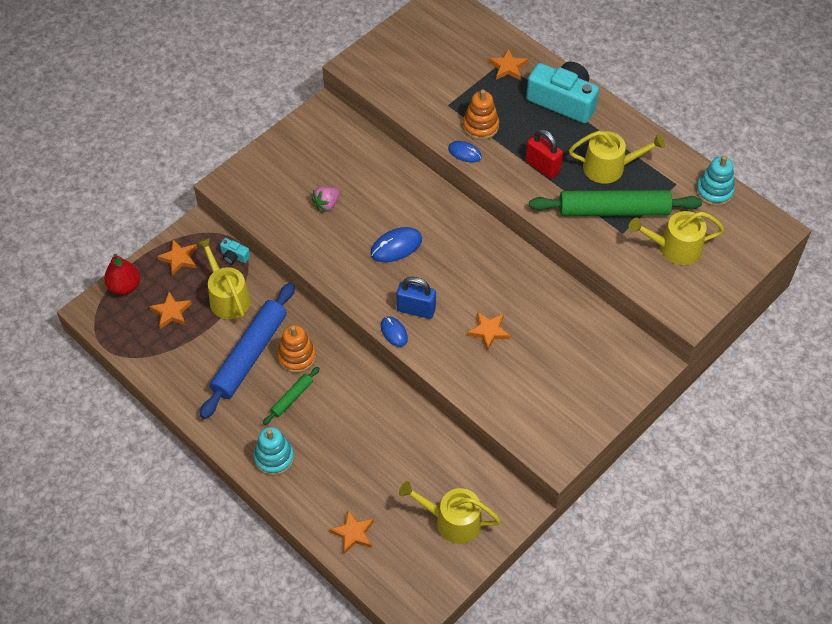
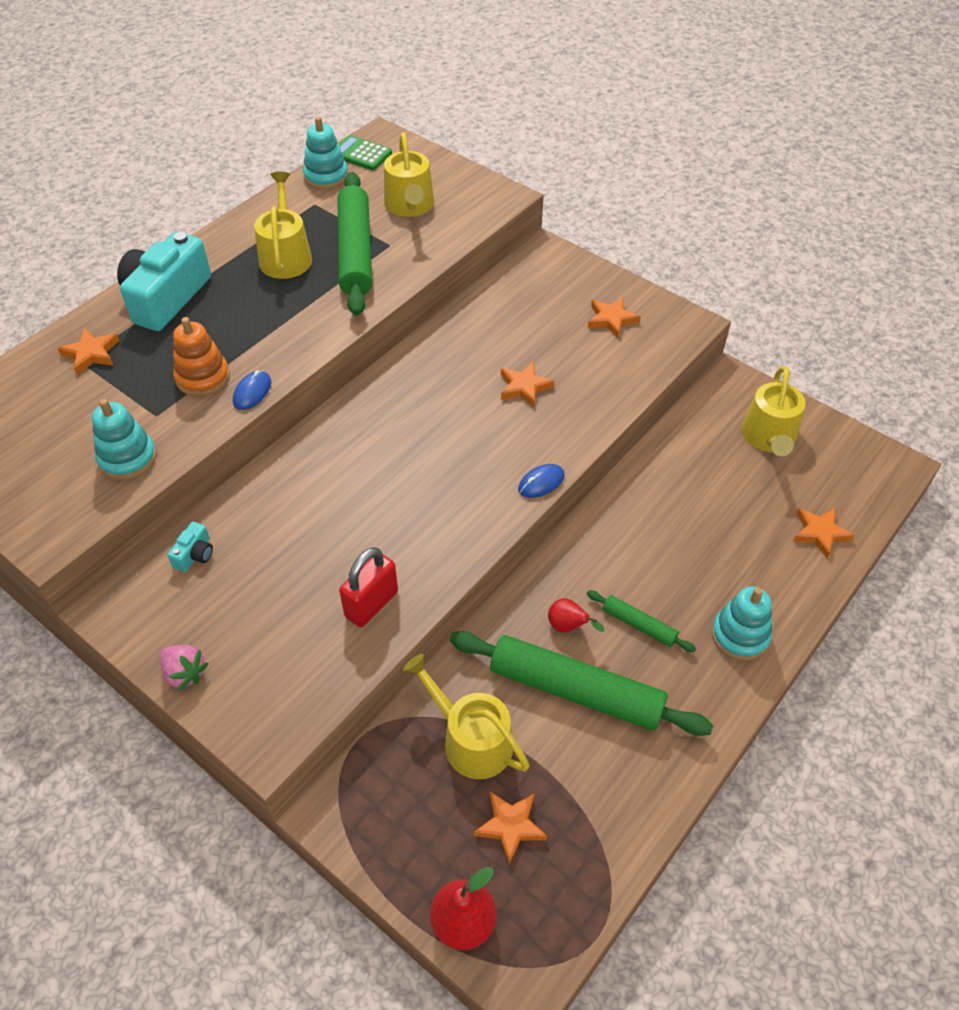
camera: 95 degrees left, 5 degrees down
(179, 258) = (396, 832): orange star -> orange star (611, 319)
(227, 297) = (471, 740): yellow watering can -> yellow watering can turned 75 degrees clockwise
(234, 256) = (388, 741): turquoise camera -> turquoise camera (195, 554)
(250, 355) = (575, 690): blue rolling pin -> green rolling pin
(297, 356) = (568, 627): orange stacking toy -> red pear
(326, 204) = (314, 584): pink strawberry -> pink strawberry (185, 673)
(396, 246) = (393, 491): blue mouse -> none
(412, 94) = (128, 458): none -> turquoise stacking toy
(416, 309) = (500, 461): blue padlock -> none
(542, 166) = (282, 314): red padlock -> red padlock (371, 604)
(749, 215) = (361, 154): none -> green calculator

